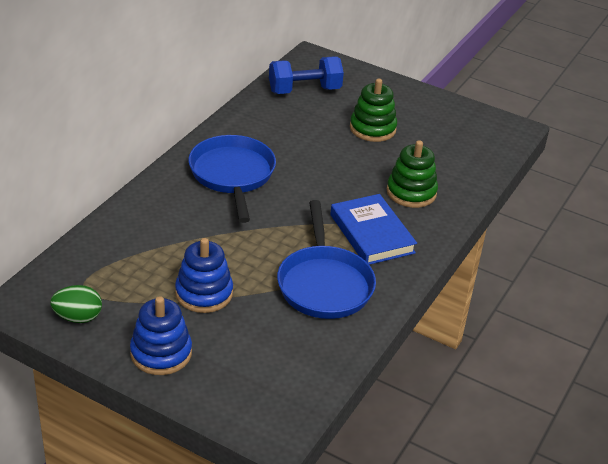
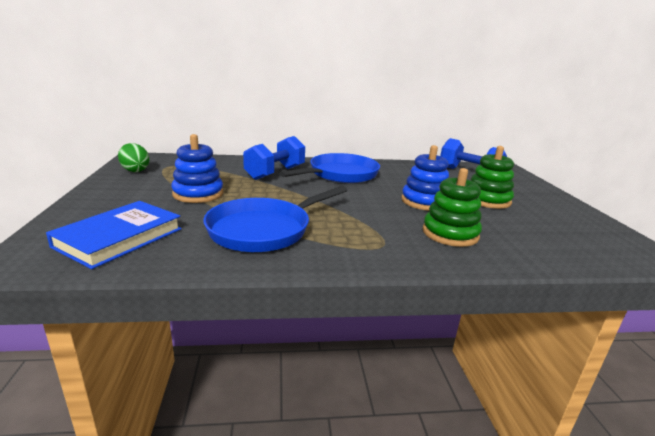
camera: 55 degrees right, 15 degrees down
(161, 353) = (113, 196): blue stacking toy -> blue stacking toy (424, 201)
(186, 217) = (275, 173): none -> blue dumbbell
(371, 234) = (363, 231): blue book -> blue book (119, 238)

